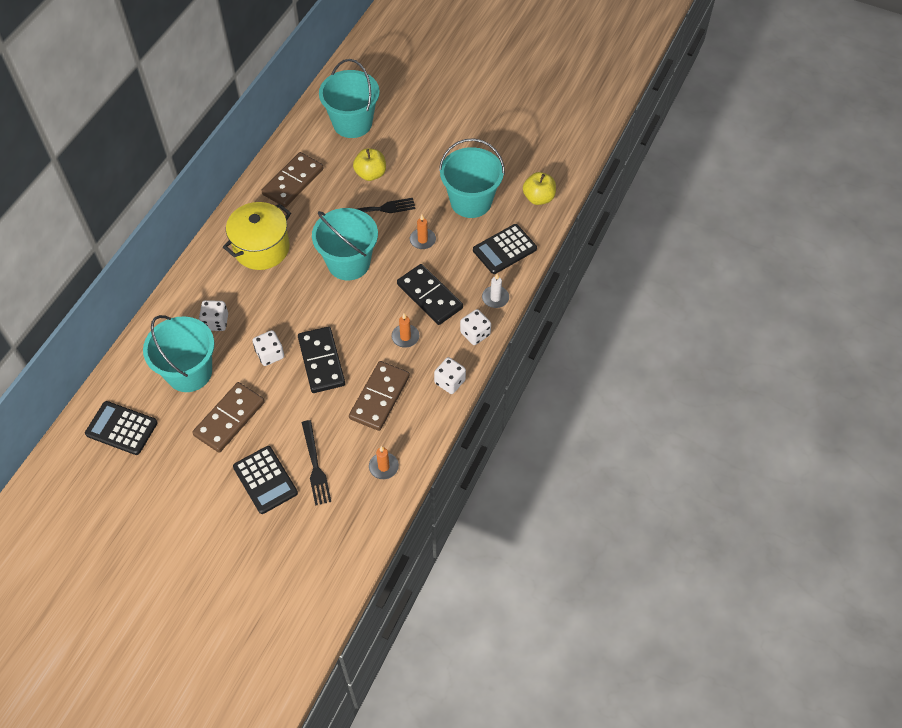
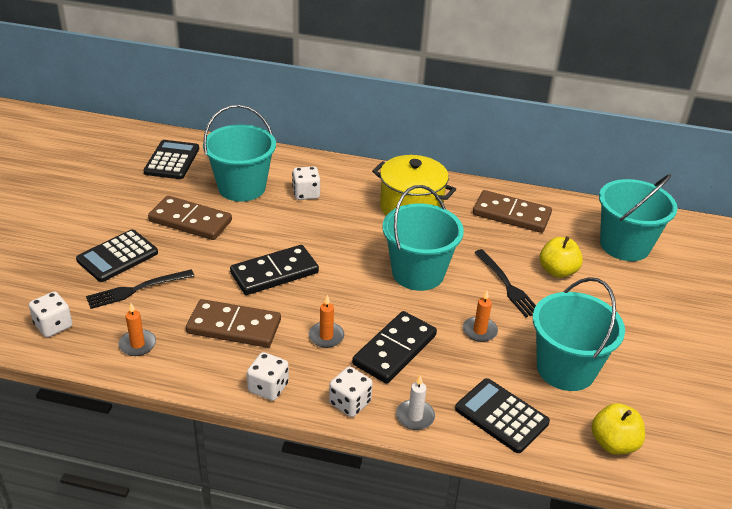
camera: 75 degrees right, 20 degrees down
(270, 354) = (275, 235): white dice -> white dice (53, 325)

